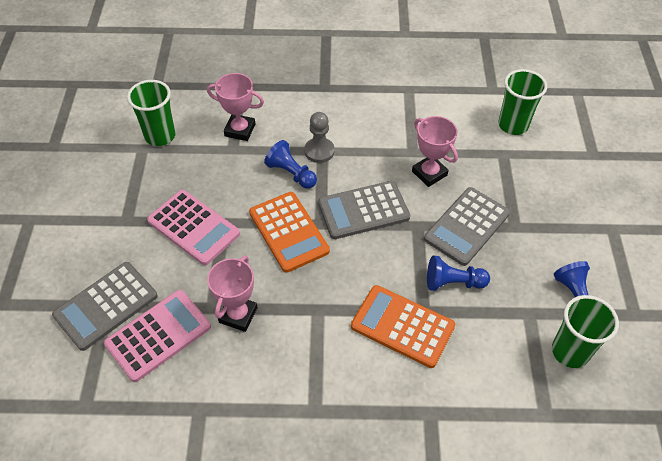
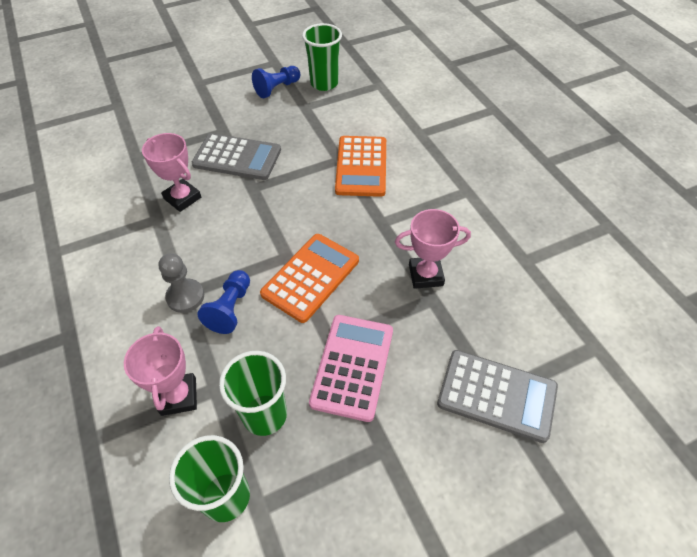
camera: 115 degrees left, 0 degrees up
(158, 335) = (490, 327): pink calculator -> none
(363, 210) = (253, 230): grey calculator -> none
(429, 173) = (182, 198): pink trophy -> pink trophy turned 75 degrees counterclockwise
(453, 282) = (301, 150): blue pawn -> none
(513, 125) = (92, 158): green cup -> green cup (265, 415)

